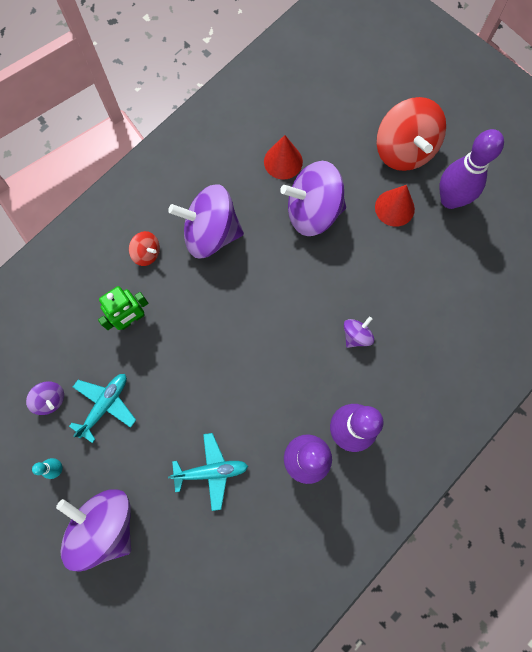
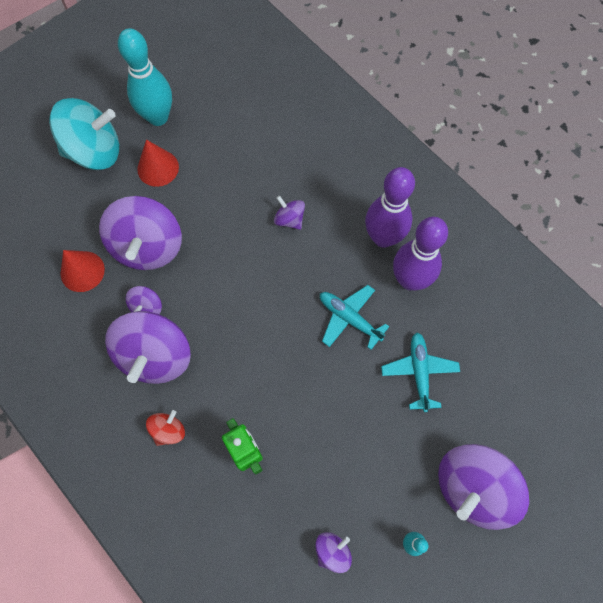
camera: 85 degrees left, 5 degrees down
(105, 405) = (343, 485): turquoise plane -> turquoise plane (349, 318)
(254, 220) = (147, 307): none -> purple spinning top
(404, 150) = (94, 151): red spinning top -> turquoise spinning top
(450, 199) = (158, 117): purple bowling pin -> turquoise bowling pin

